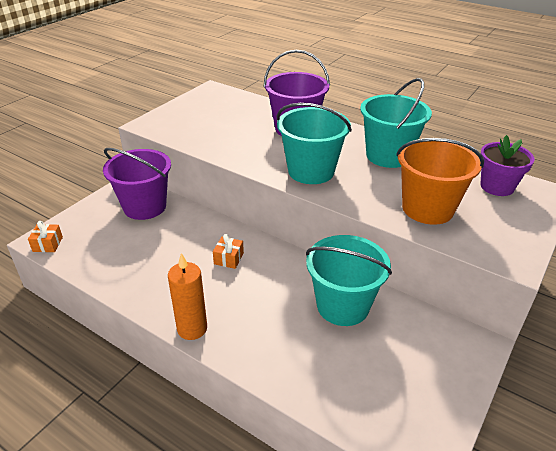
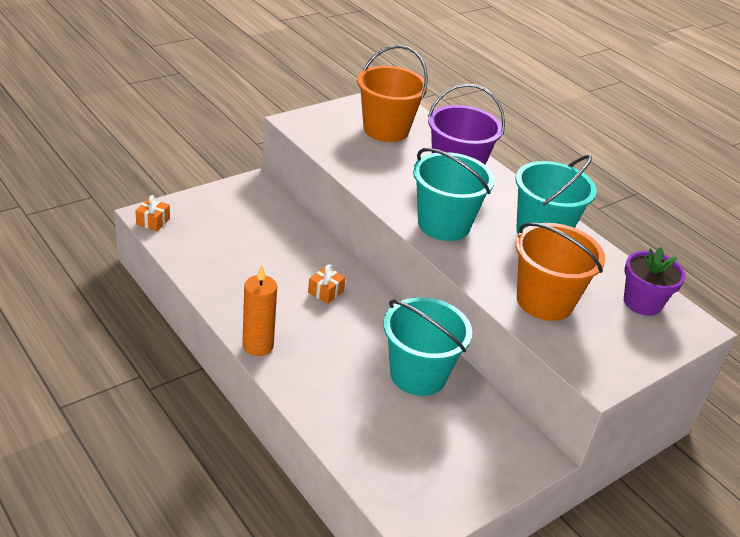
camera: 15 degrees right, 0 degrees up
(145, 207) = (264, 212): purple bucket -> none
(223, 112) = (386, 129): none -> orange bucket

